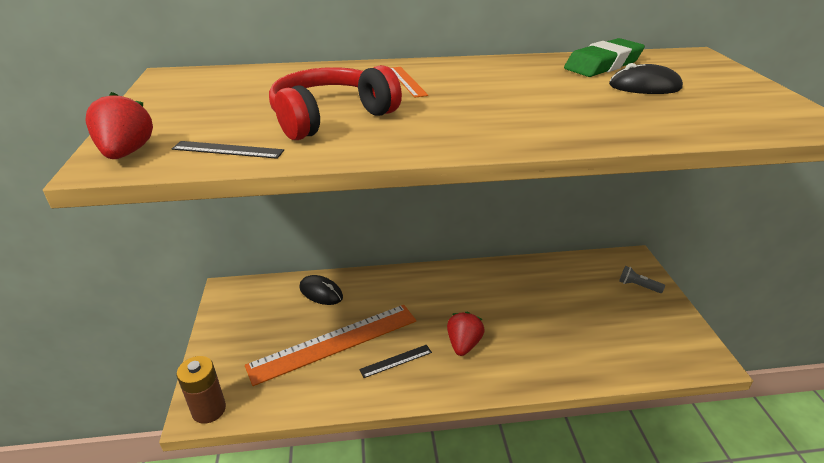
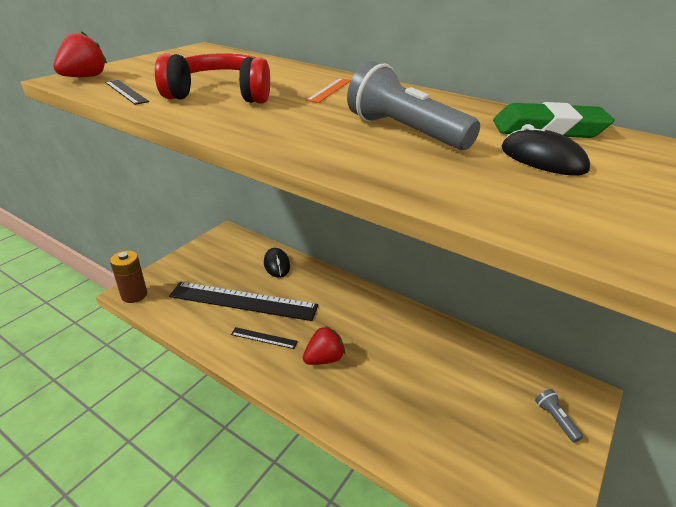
camera: 40 degrees right, 0 degrees up
(334, 343) = (243, 301): orange ruler -> black ruler
(539, 97) = (405, 132): none -> grey flashlight

